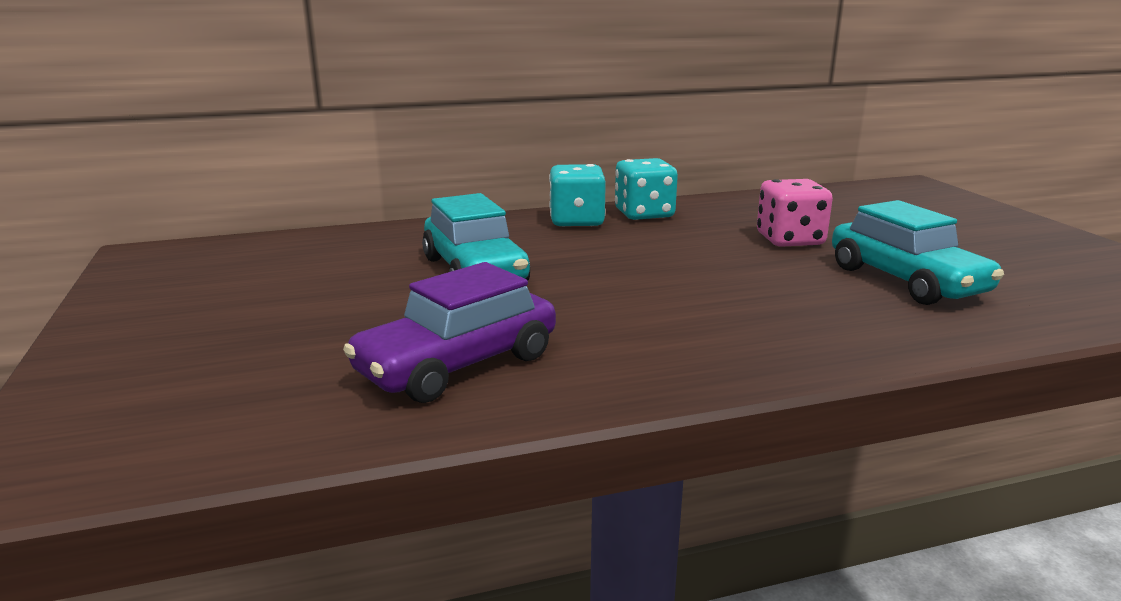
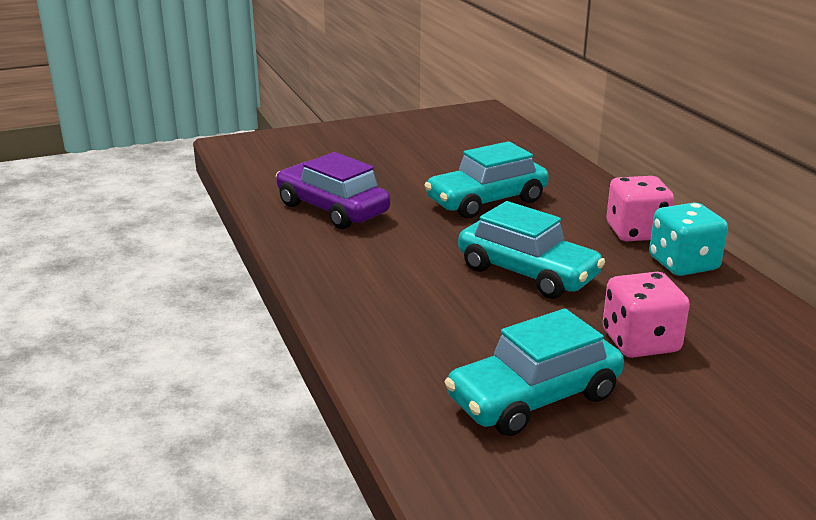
camera: 85 degrees right, 5 degrees up
(576, 221) = (636, 232): turquoise dice -> pink dice
(667, 266) = (527, 273): none -> turquoise car

